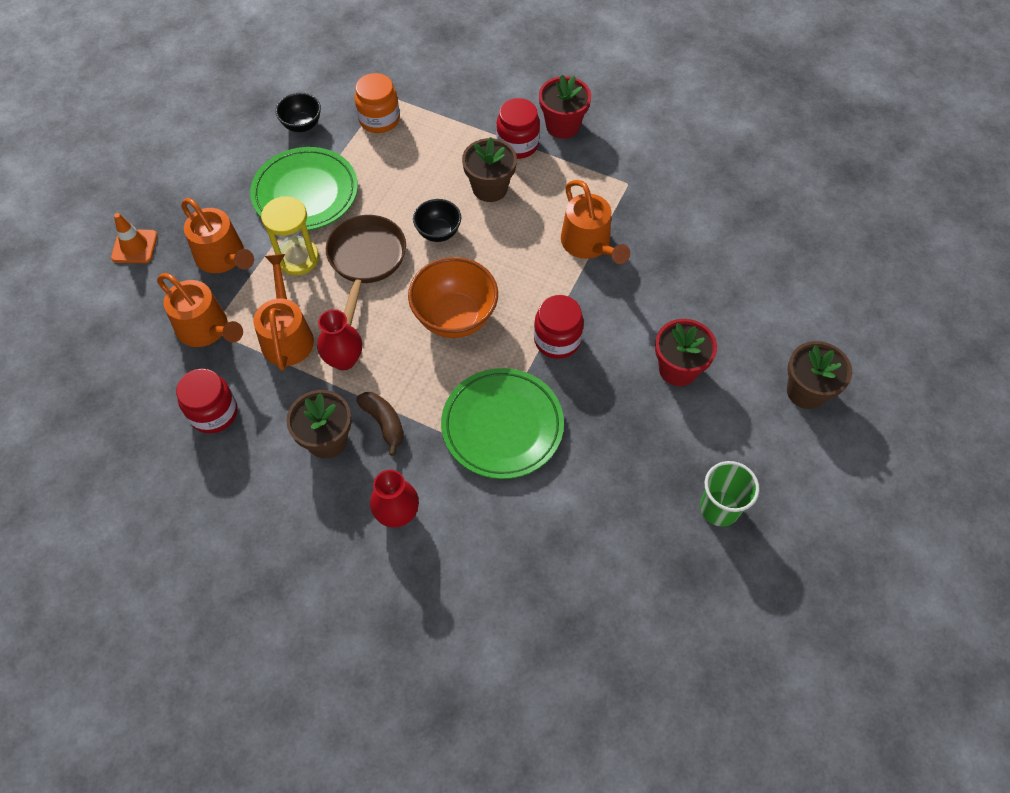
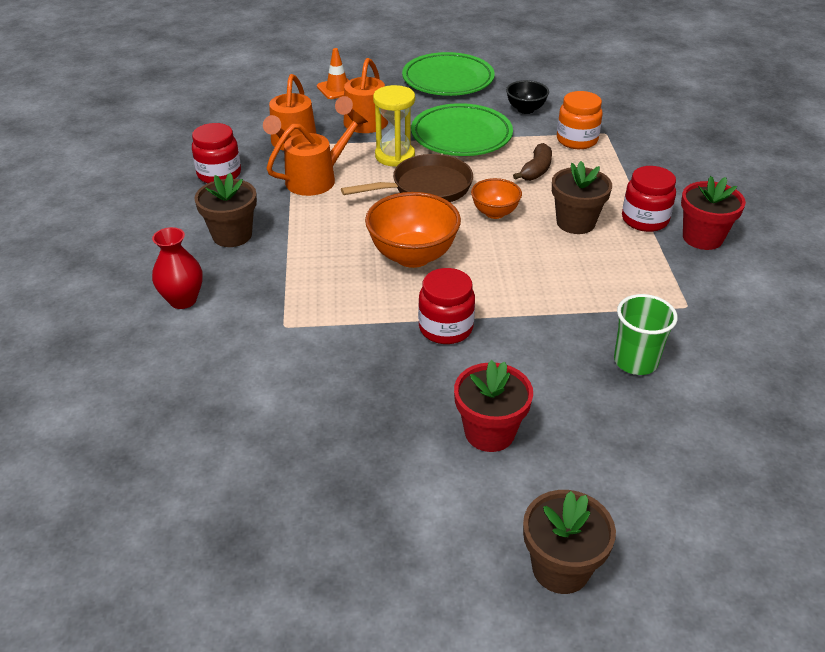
camera: 60 degrees right, 20 degrees down
(344, 359) = (317, 214): red vase -> none
(384, 423) = (270, 258): brown banana -> brown banana (536, 170)
(438, 232) = (494, 213): black bowl -> orange bowl
(502, 426) = (318, 328): green plate -> green plate (448, 80)
(588, 244) = (581, 307): orange watering can -> none
(719, 508) = (332, 537): green cup -> green cup (635, 361)

